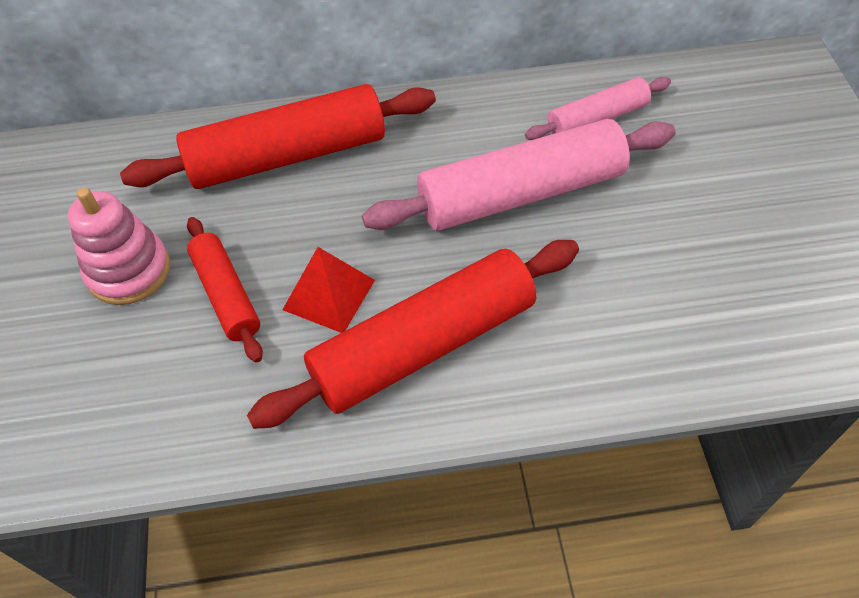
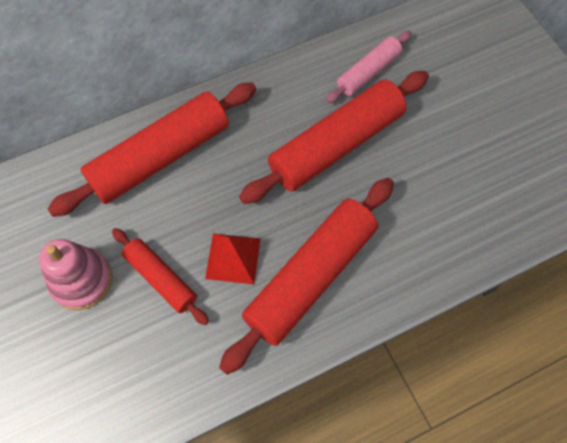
camera: 20 degrees left, 10 degrees up
(521, 193) = (336, 145): pink rolling pin -> red rolling pin

